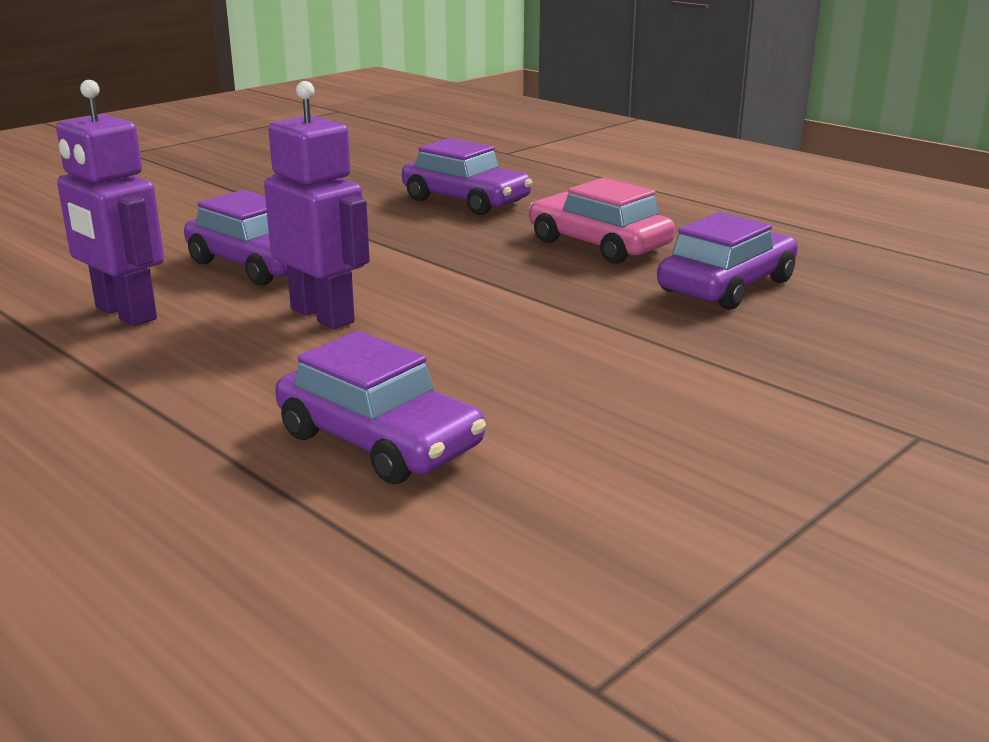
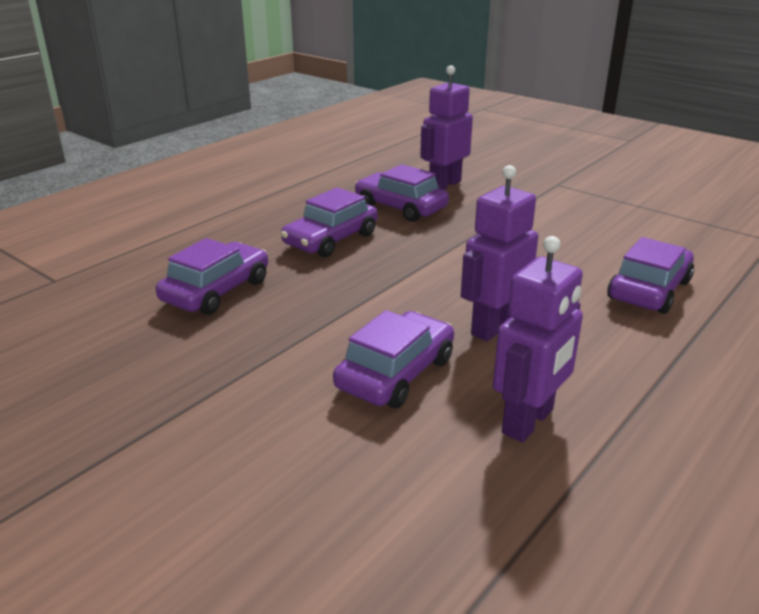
camera: 95 degrees left, 5 degrees up
(598, 244) = (331, 239): pink car -> purple car
(851, 323) = (444, 185): none -> purple robot

